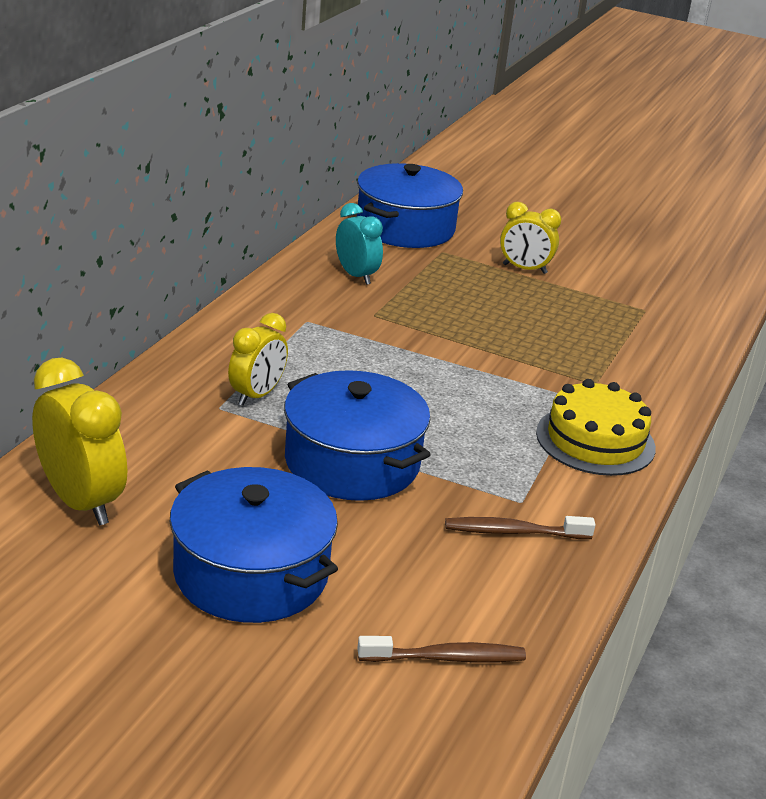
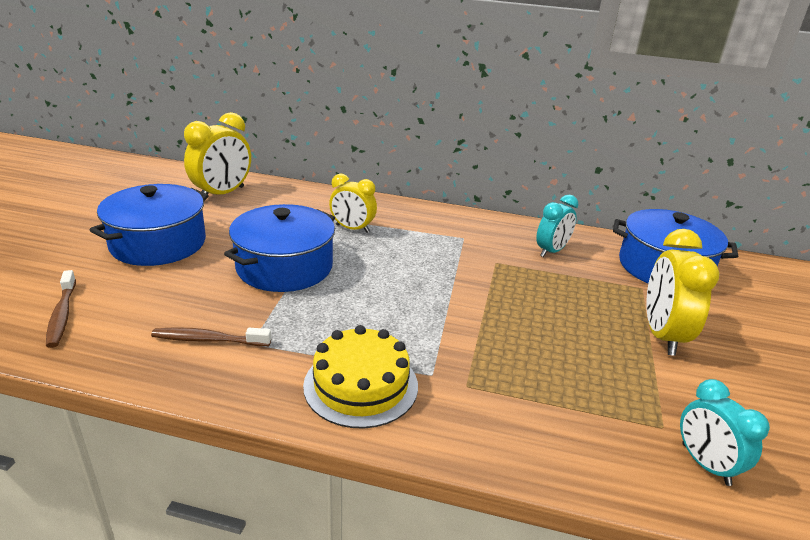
camera: 80 degrees right, 0 degrees up
(513, 532) = (208, 340): brown toothbrush -> brown toothbrush turned 75 degrees counterclockwise
(524, 269) = (662, 335): yellow clock -> yellow clock, size x1.52
(684, 307) = (705, 464): none -> turquoise clock

